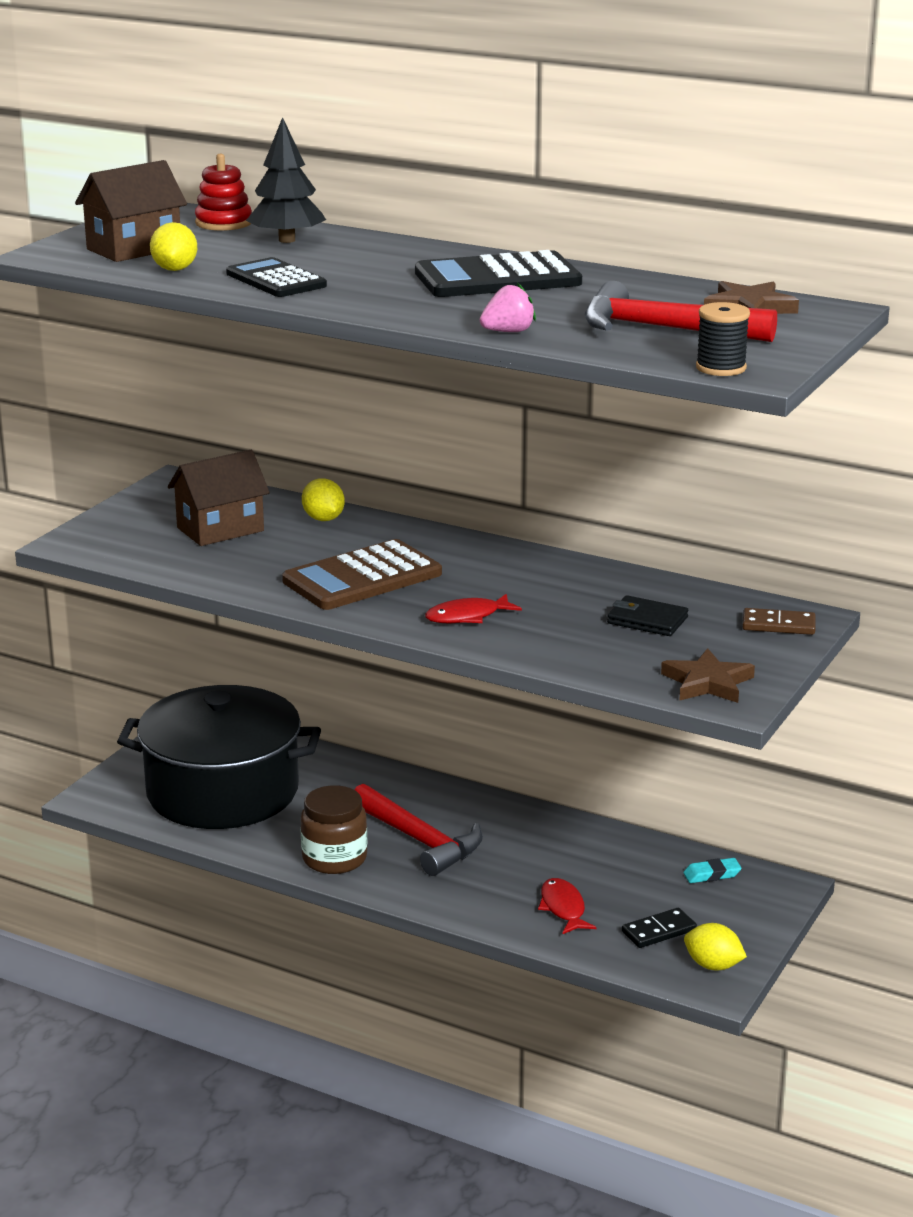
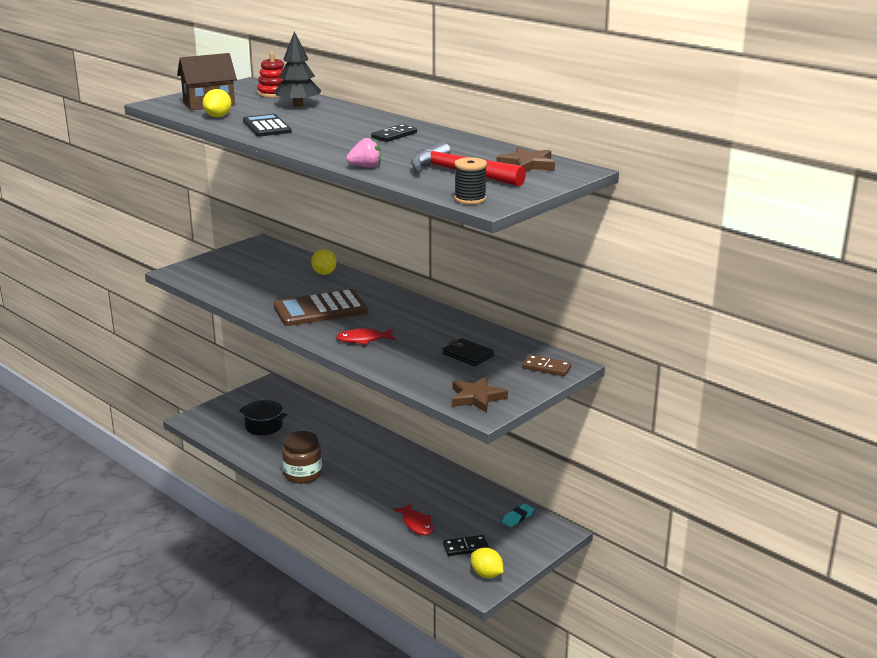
camera: 15 degrees right, 0 degrees up
(220, 529) = (262, 273): brown house -> none
(223, 792) = (264, 426): black pot -> black pot, size x0.42
(419, 840) = (357, 470): red hammer -> none
(497, 278) = (394, 135): black calculator -> black domino
(563, 908) = (417, 524): red fish -> red fish turned 150 degrees clockwise
(712, 874) = (517, 517): turquoise eraser -> turquoise eraser turned 45 degrees counterclockwise

